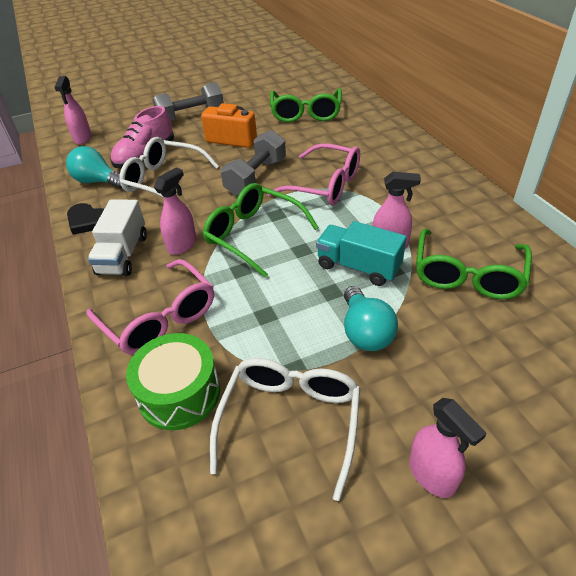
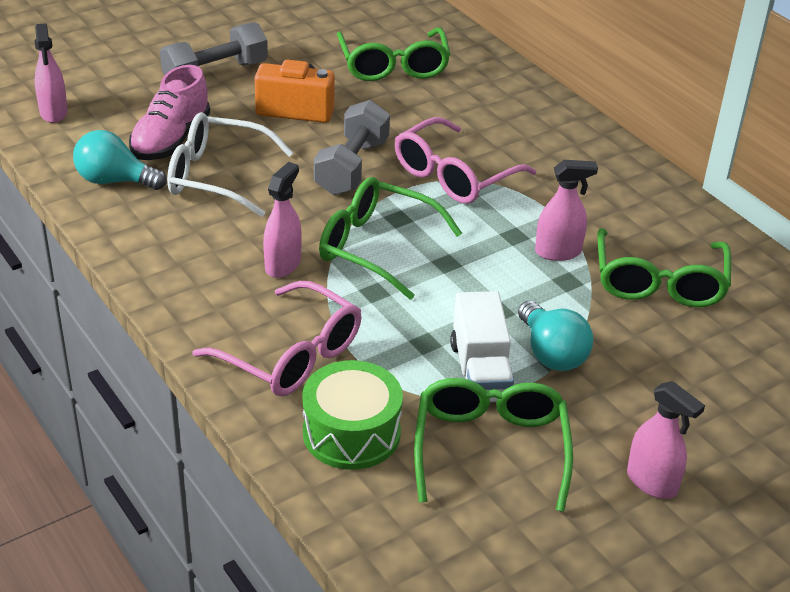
camera: 15 degrees left, 5 degrees down
(88, 221) = (130, 239): black heart -> none
(123, 254) = (205, 281): white truck -> white truck (480, 372)
(290, 420) = (490, 448): white glasses -> green glasses
(325, 185) = (453, 176): pink glasses -> pink glasses turned 120 degrees clockwise
(358, 267) = (525, 280): turquoise truck -> none

